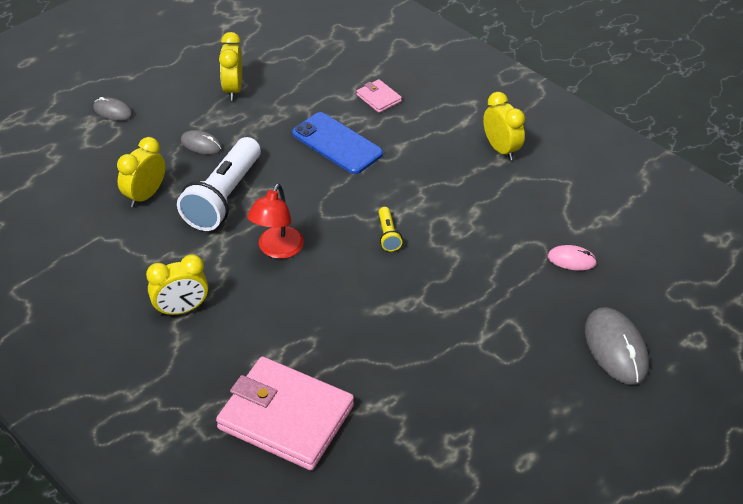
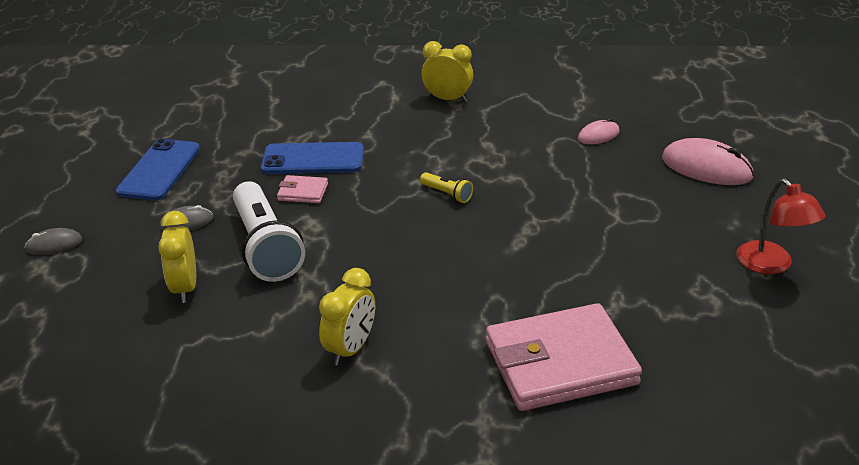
camera: 40 degrees left, 10 degrees down
(233, 89) = (159, 170): yellow clock -> blue phone
(277, 250) = (371, 255): red lamp -> red lamp (771, 265)
(378, 98) = (303, 114): pink wallet -> pink wallet (303, 192)
(615, 348) = (706, 168): grey mouse -> pink mouse

